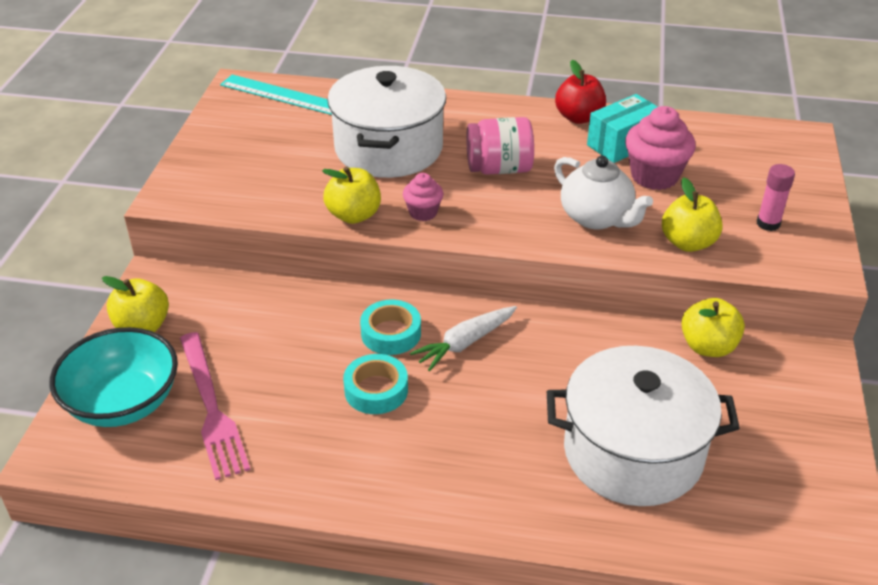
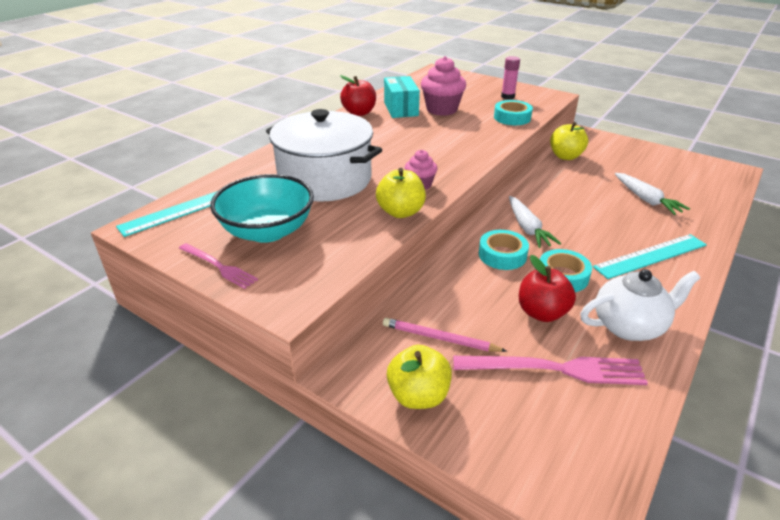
camera: 65 degrees left, 5 degrees down
(123, 403) = (528, 431): turquoise bowl -> turquoise bowl (267, 231)
(202, 146) = (218, 266): none -> pink fork
(223, 321) = (440, 338): none -> pink pencil
(297, 384) = (542, 313): none -> red apple
(472, 467) = (650, 256): none -> turquoise ruler
(499, 168) = (391, 148): pink jar -> none
(596, 218) = (470, 133): white teapot -> white teapot (629, 326)
(633, 452) = (646, 200): white pot -> white carrot
(688, 243) = (512, 118): yellow apple -> turquoise tape

